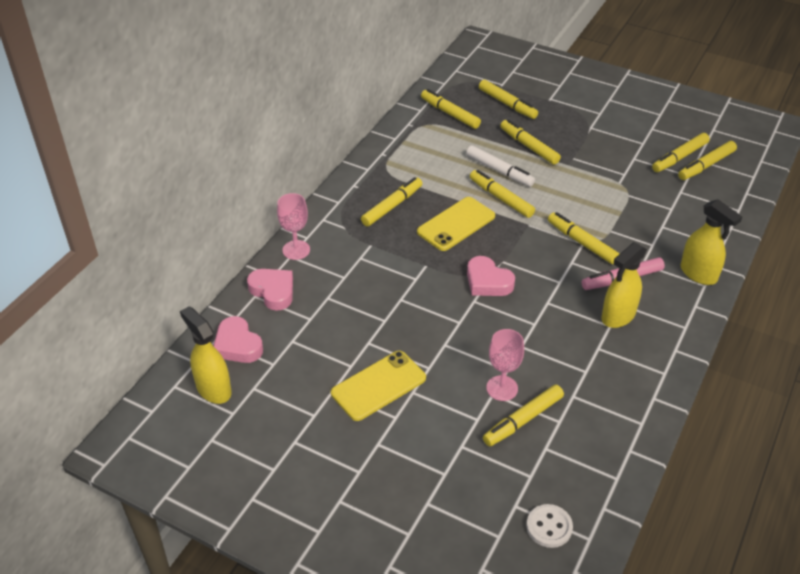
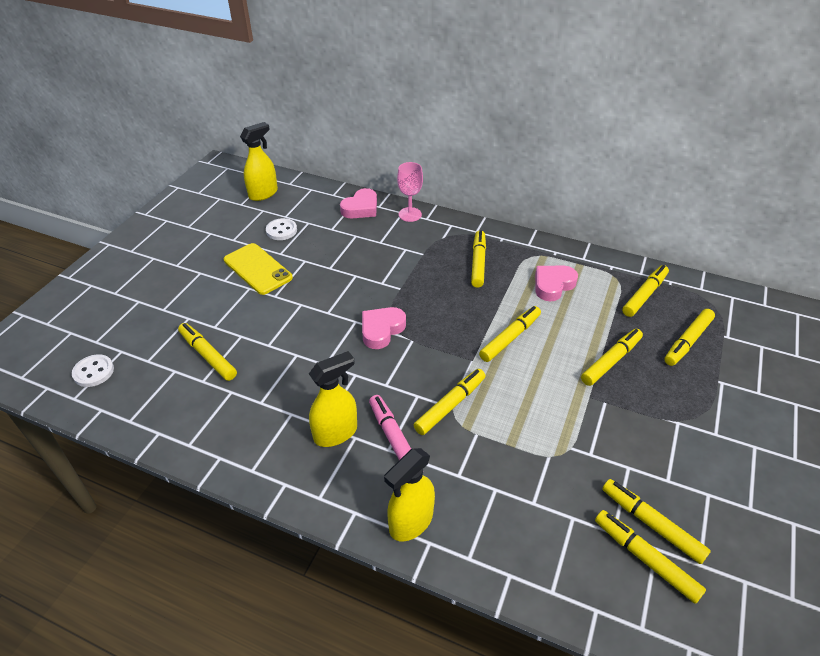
camera: 85 degrees right, 0 degrees up
(237, 345) = (304, 198): pink heart -> pink heart (553, 285)
(304, 366) = (281, 230): none -> white button
(392, 206) = (478, 263): yellow marker -> yellow marker turned 120 degrees counterclockwise
(456, 224) = (461, 306): yellow phone -> none
(499, 171) = (556, 336): white marker -> none
(502, 388) = (246, 341): pink goblet -> none
(618, 316) = (336, 433): yellow spray bottle -> yellow spray bottle turned 105 degrees clockwise

